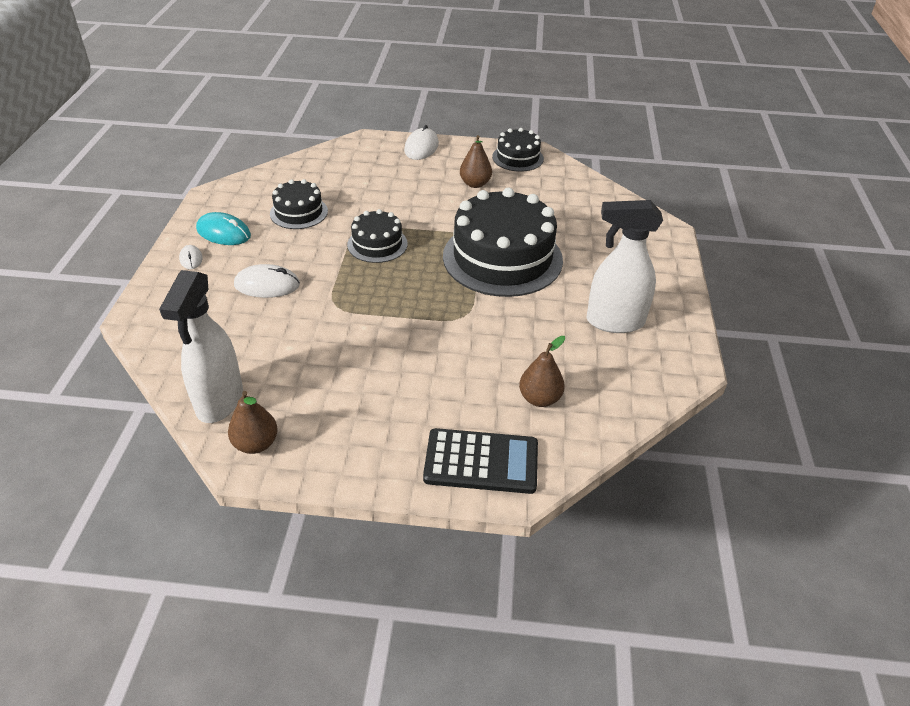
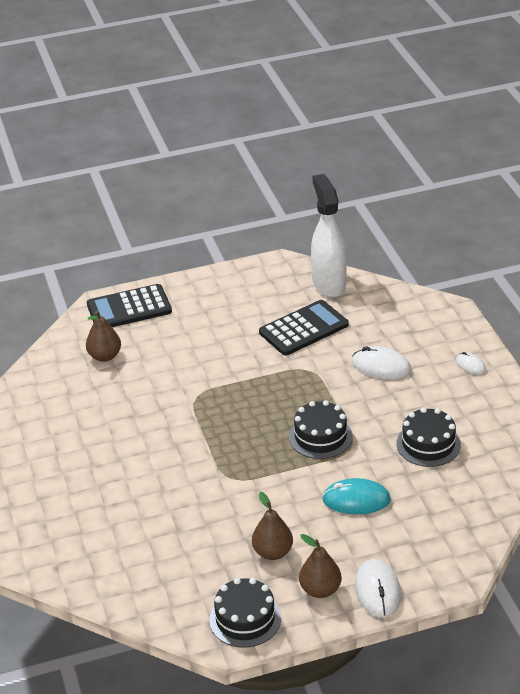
camera: 160 degrees right, 5 degrees down
(223, 232) = (473, 398): turquoise mouse -> turquoise mouse (356, 500)
(256, 444) = (281, 272): brown pear -> brown pear (320, 590)
(267, 285) = (381, 366): white mouse -> white mouse turned 45 degrees clockwise
(300, 352) = (303, 329): none -> black calculator
(502, 258) = (191, 464): black cake -> none
(614, 322) = (63, 435): white spray bottle -> none

